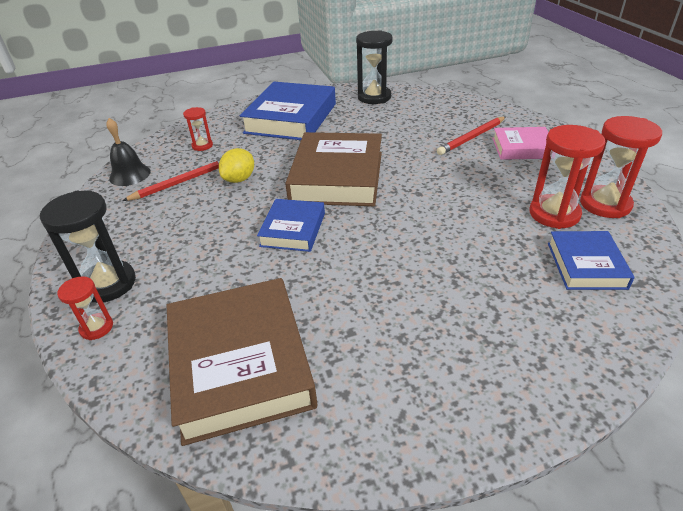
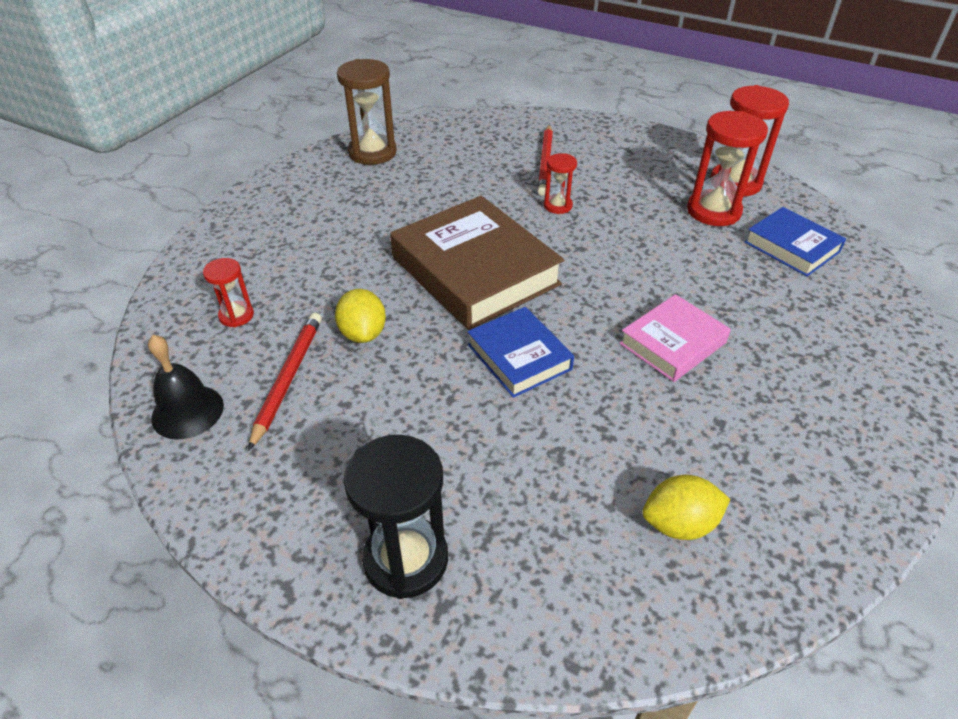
camera: 45 degrees left, 5 degrees up
(96, 328) = (478, 614): red hourglass -> red hourglass (558, 206)
(240, 363) = (679, 524): brown book -> yellow lemon
(291, 118) = (306, 222): blue book -> none
(374, 97) = (372, 152): black hourglass -> brown hourglass
(522, 148) = (604, 154): pink book -> pink book (672, 343)

